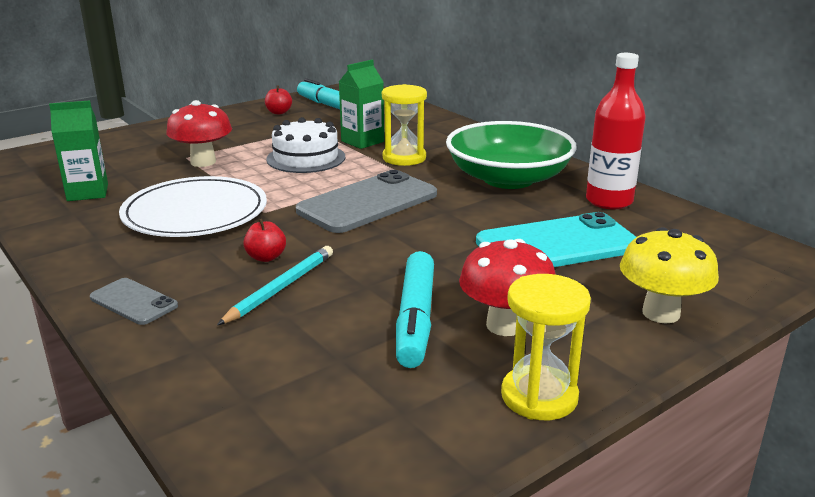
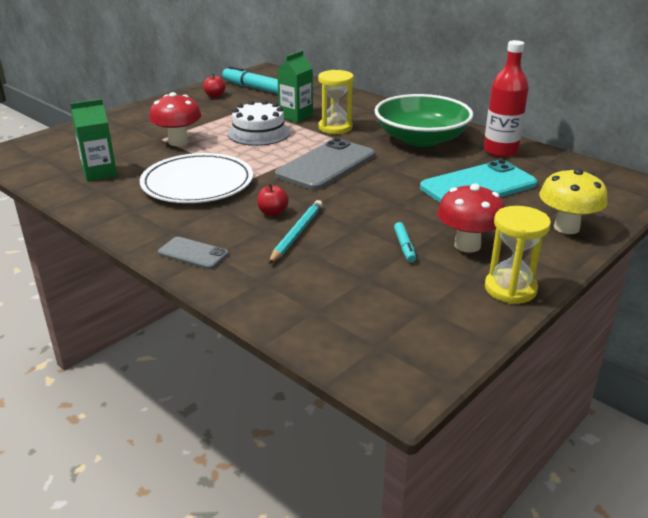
camera: 10 degrees left, 5 degrees up
(415, 319) = (404, 246): turquoise marker -> turquoise marker, size x0.50

